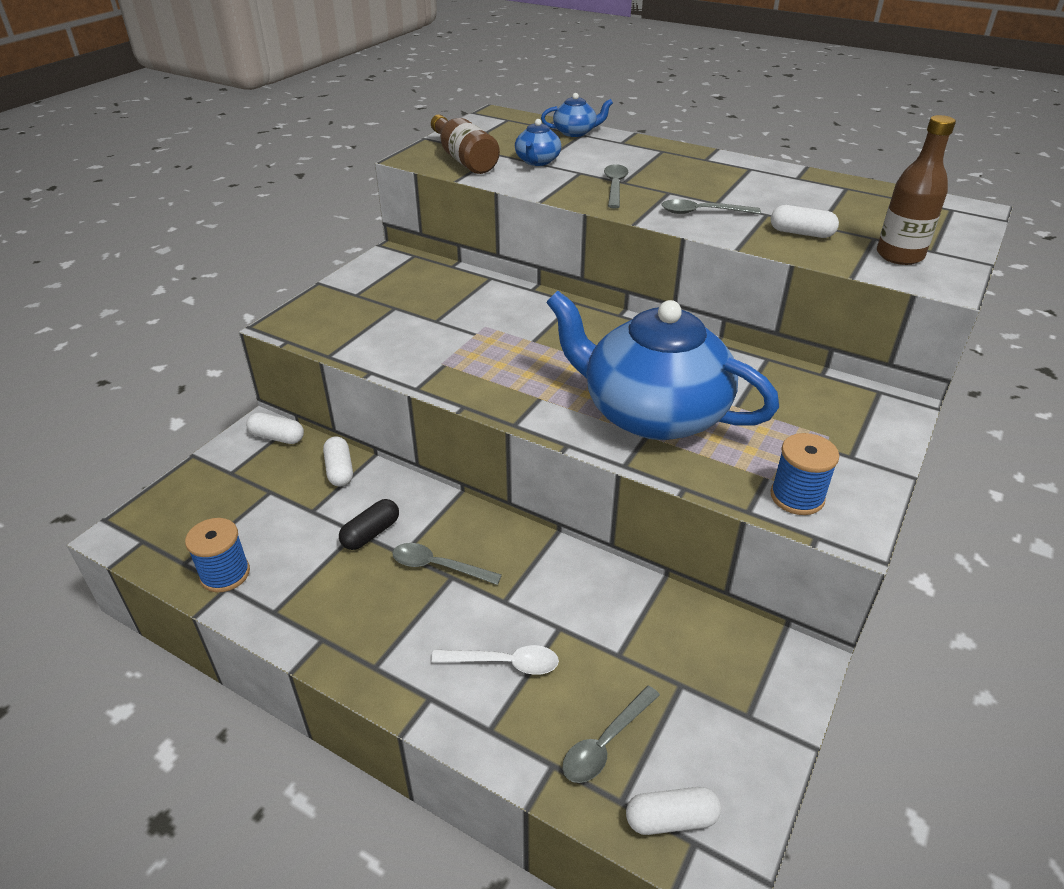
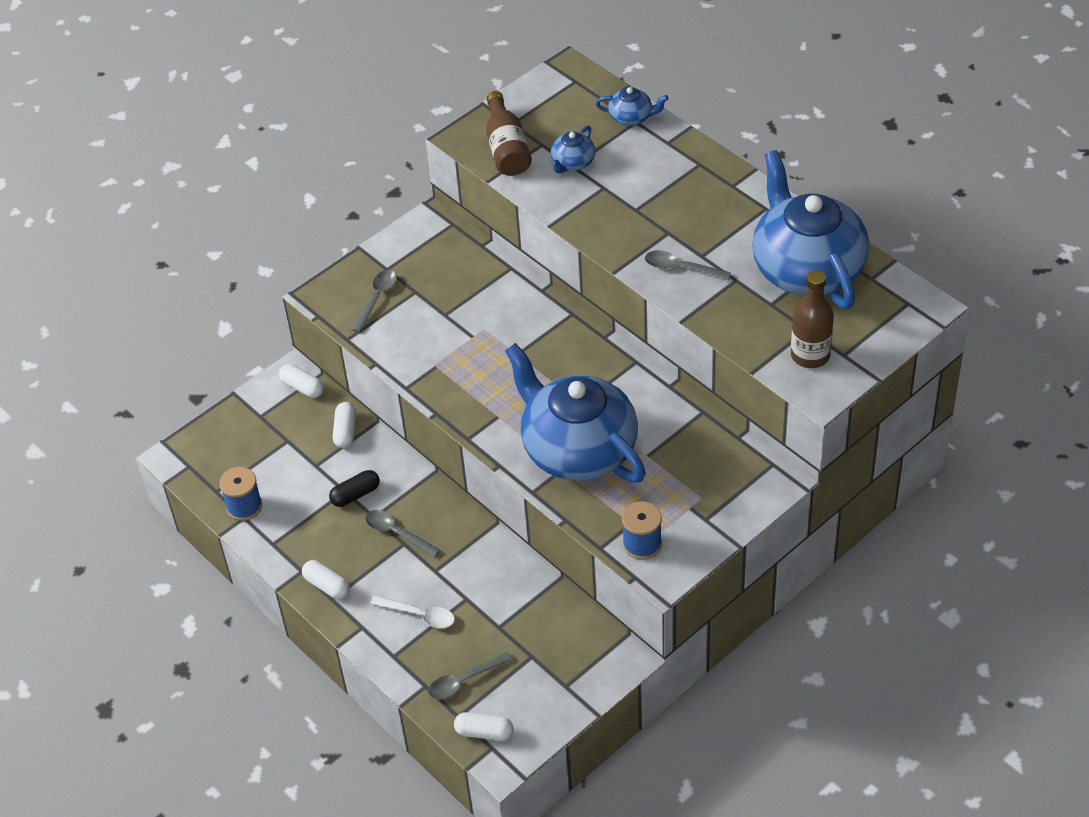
camera: 20 degrees right, 10 degrees up
(615, 186) = (624, 216): grey spoon -> grey spoon (376, 299)
(801, 233) = (748, 312): white capsule -> white capsule (327, 586)
(829, 199) = (807, 268): none -> blue teapot

